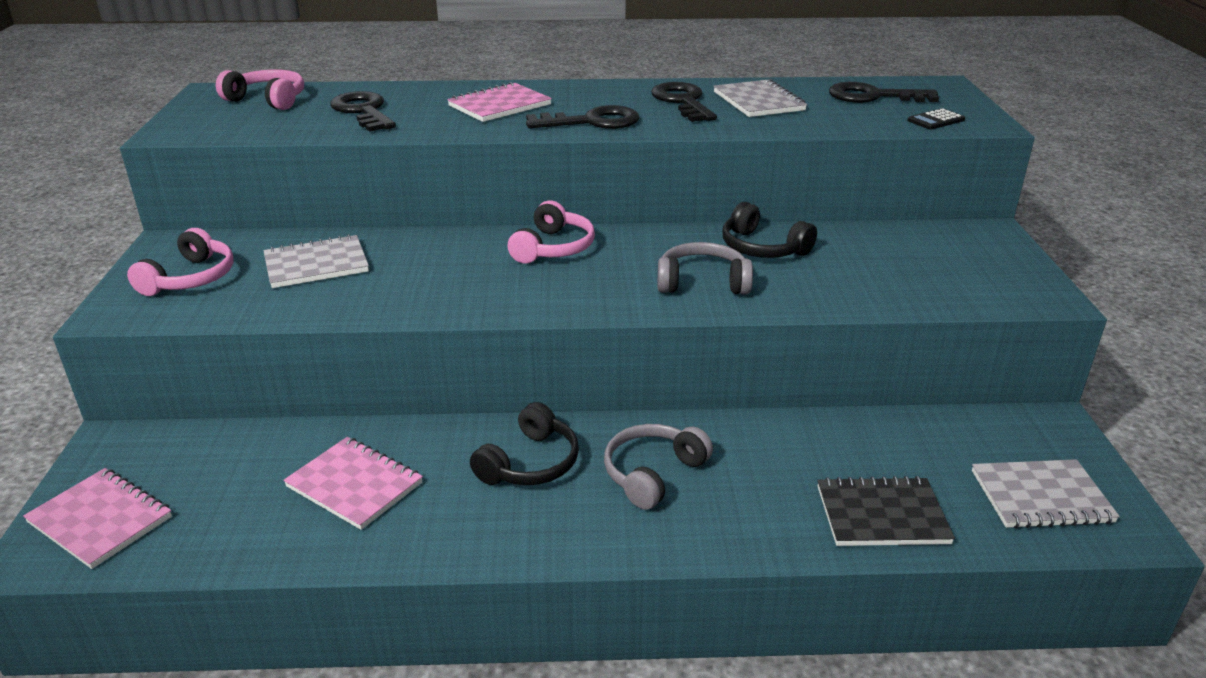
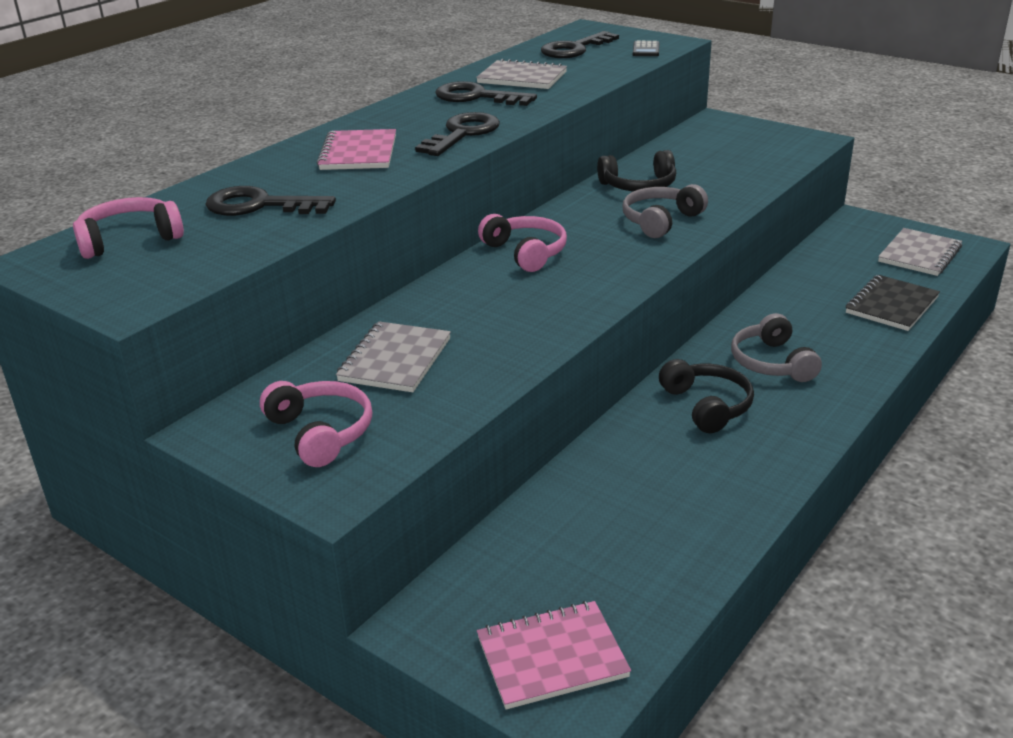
camera: 50 degrees left, 0 degrees up
(354, 485) = (649, 495): pink notebook -> none

